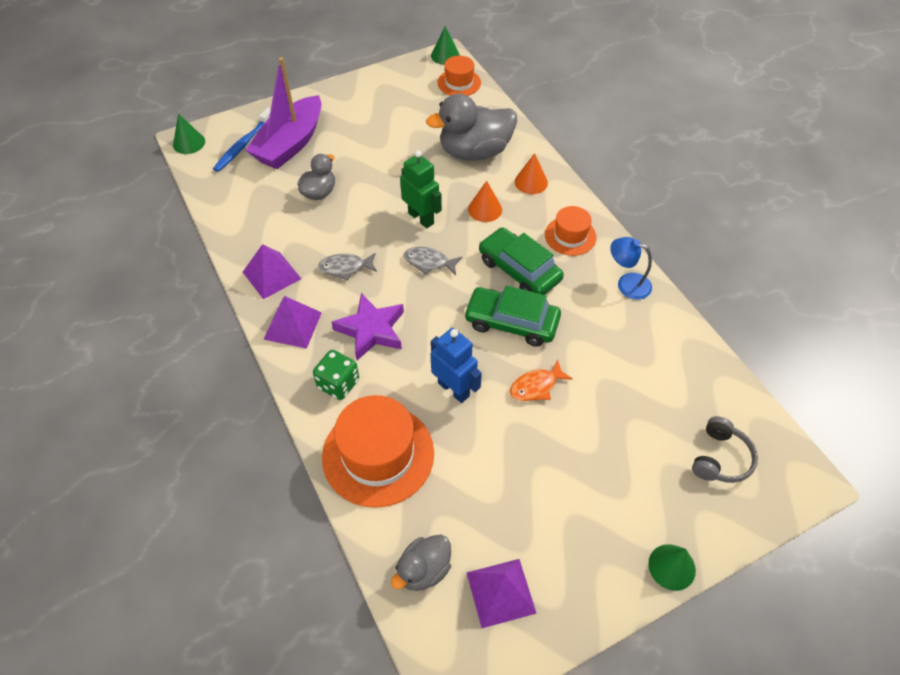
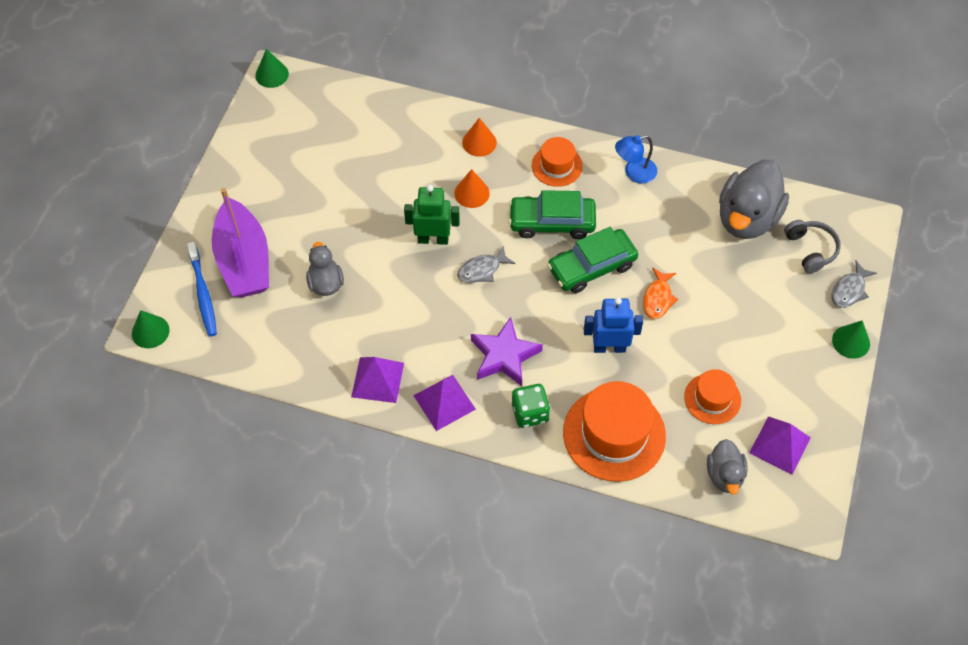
camera: 45 degrees left, 5 degrees up
(345, 268) = (426, 326): grey fish -> grey fish (849, 290)
(459, 83) = (316, 93): orange hat -> orange hat (712, 398)
(474, 152) = (406, 149): grey duck -> grey duck (747, 218)

